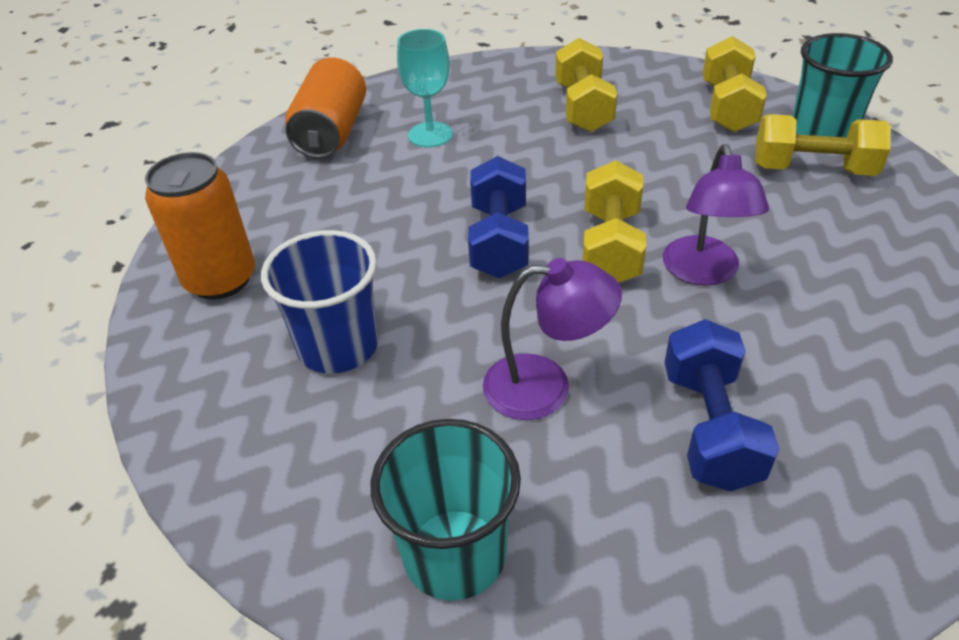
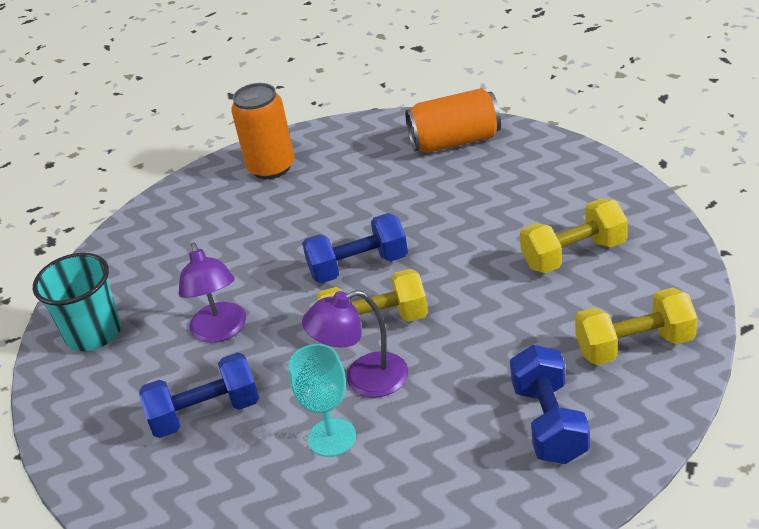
camera: 75 degrees right, 5 degrees down
(338, 346) = (229, 236): blue cup -> none
(430, 135) = (480, 187): turquoise goblet -> turquoise goblet (332, 437)
(812, 169) = (549, 423): yellow dumbbell -> blue dumbbell
(823, 130) = (631, 421): turquoise cup -> none

